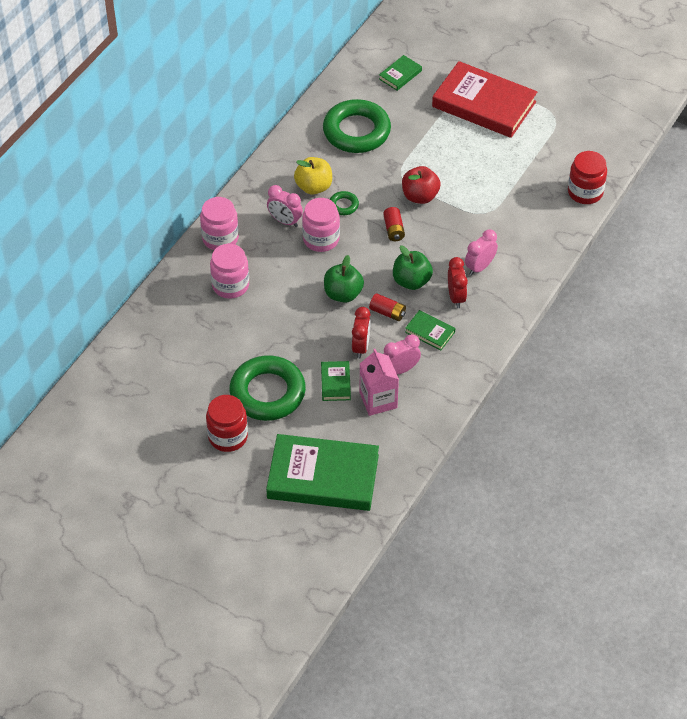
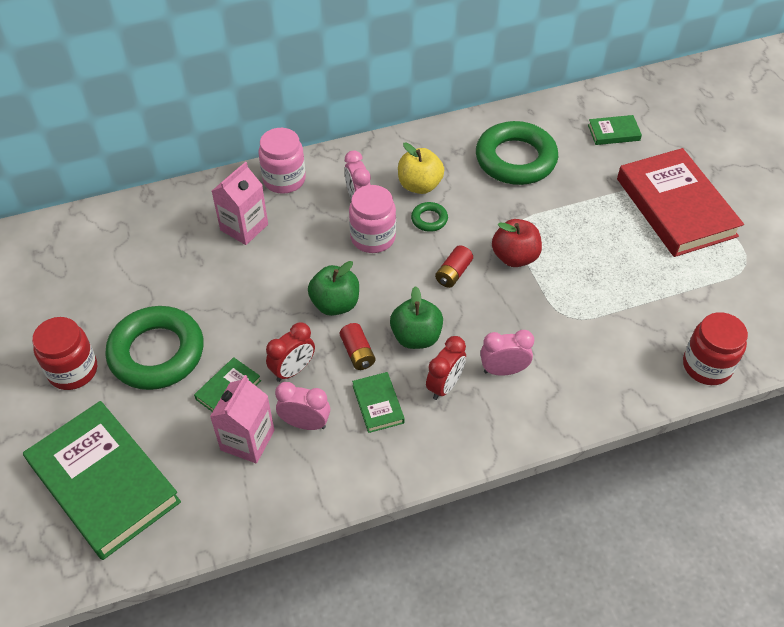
camera: 40 degrees right, 0 degrees up
(230, 285) = (244, 227): pink jar -> pink carton

